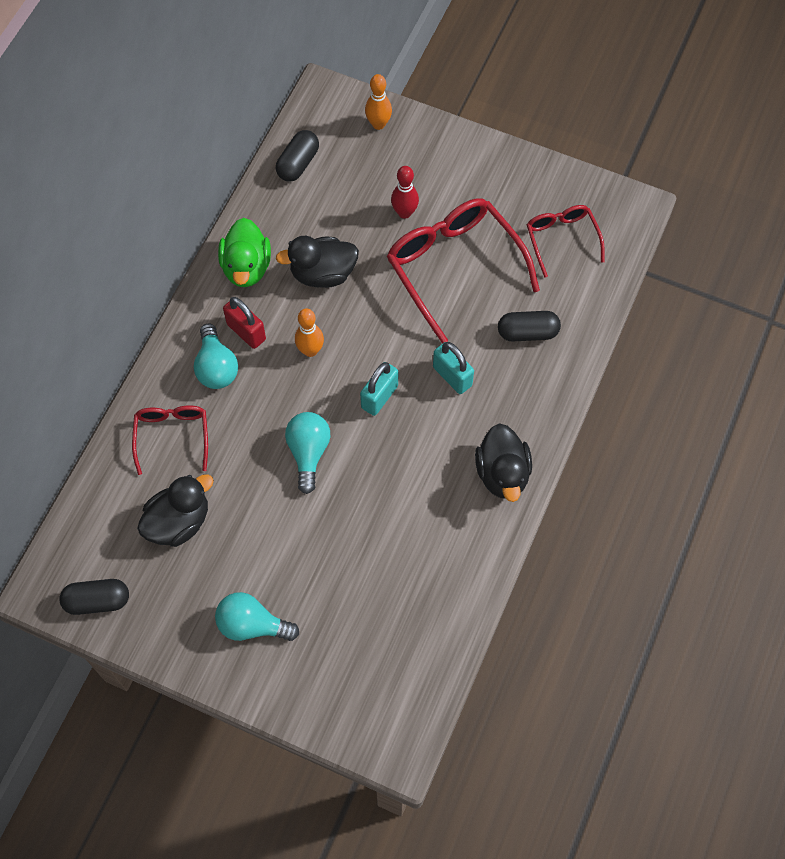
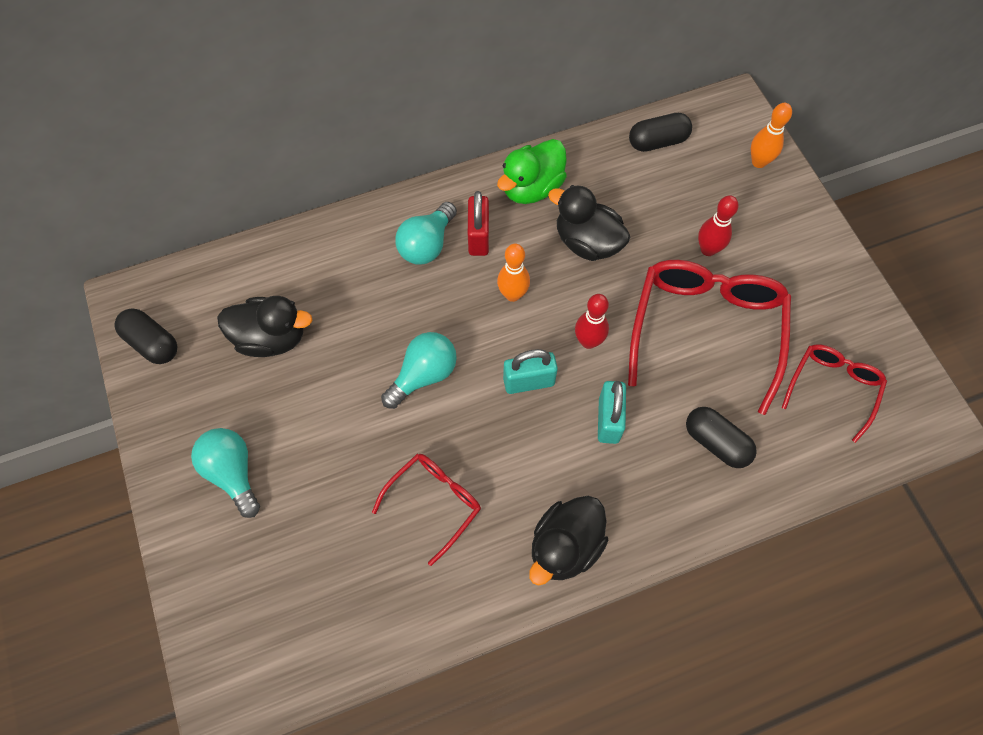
camera: 45 degrees right, 0 degrees up
(172, 436) = (338, 268): red glasses -> red glasses (434, 502)
(390, 338) = (588, 341): none -> red bowling pin

